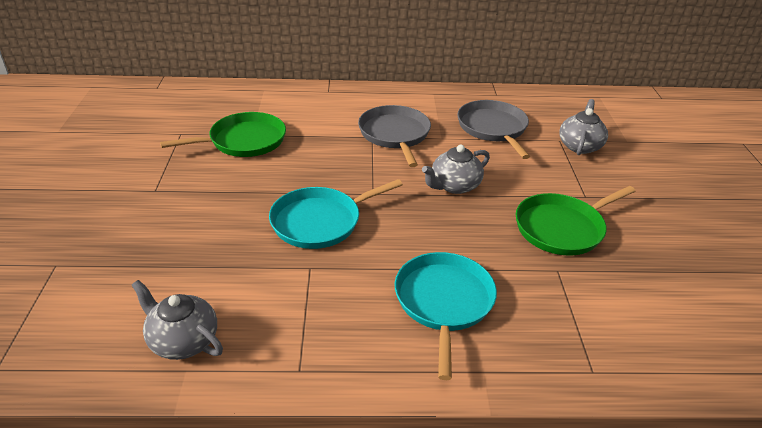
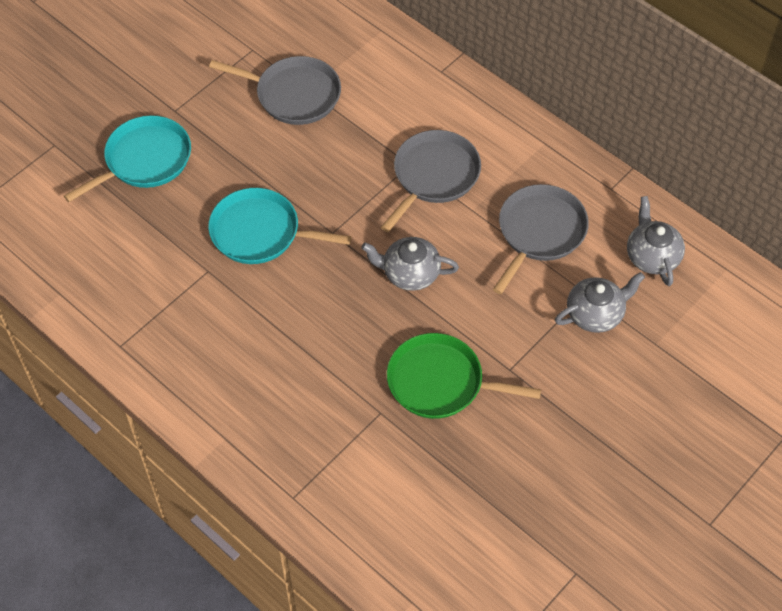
camera: 45 degrees right, 20 degrees up
(183, 340) = (76, 270): grey teapot -> grey teapot (652, 256)
(244, 141) = (294, 94): green pan -> grey pan
(443, 302) = (263, 371): turquoise pan -> turquoise pan (144, 160)

